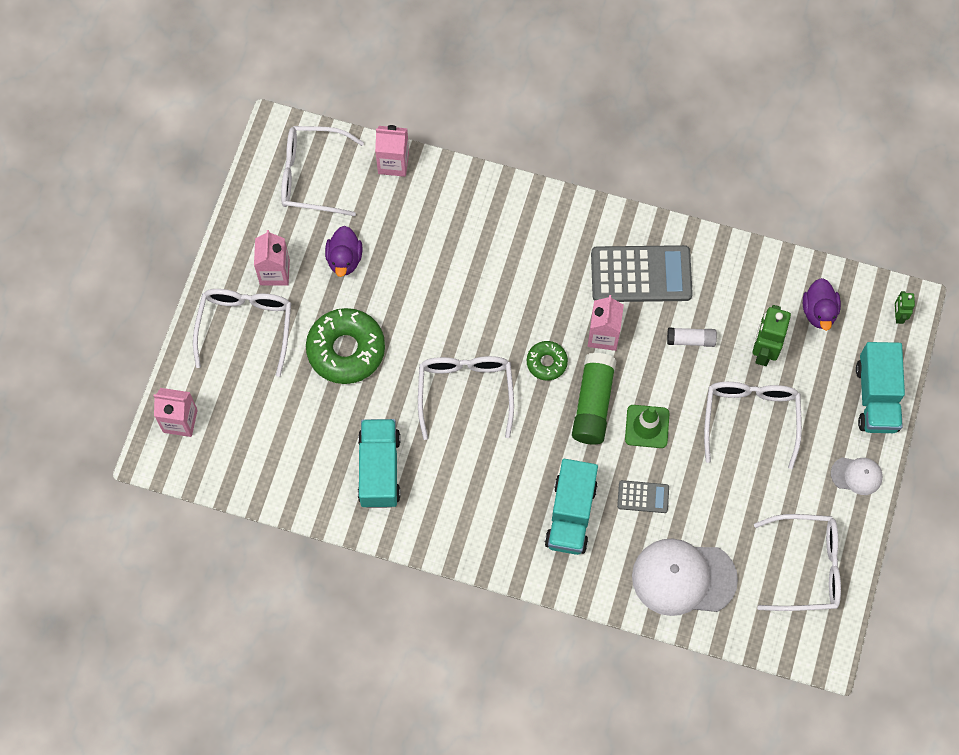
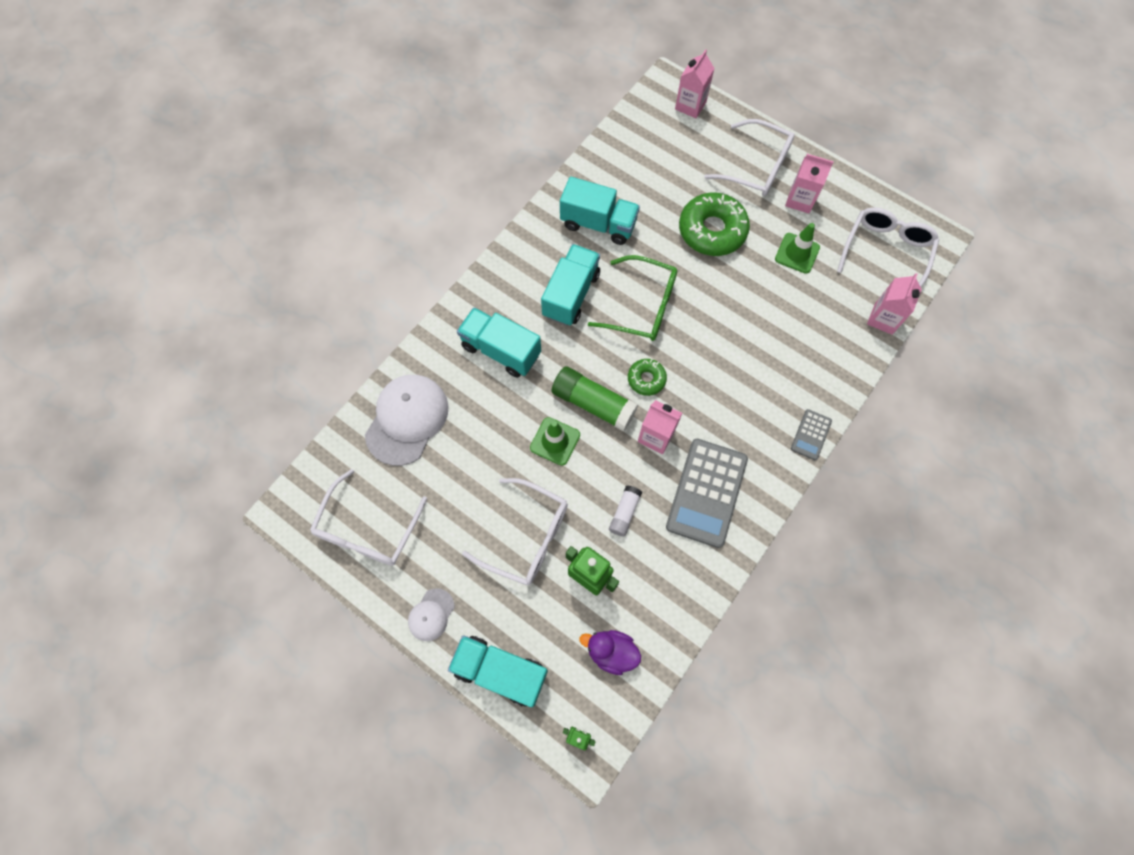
camera: 110 degrees right, 0 degrees up
(344, 259) = (797, 253): purple duck -> green traffic cone
(465, 391) = (643, 306): white glasses -> green glasses
(478, 468) = (571, 294): none -> turquoise truck
(643, 497) = (492, 414): grey calculator -> grey calculator (811, 435)

